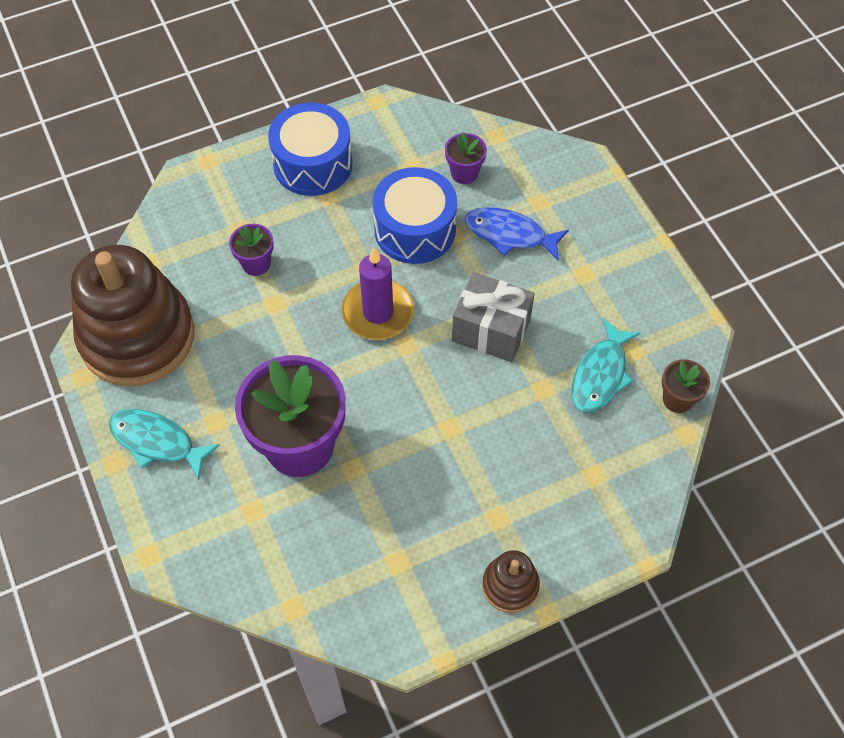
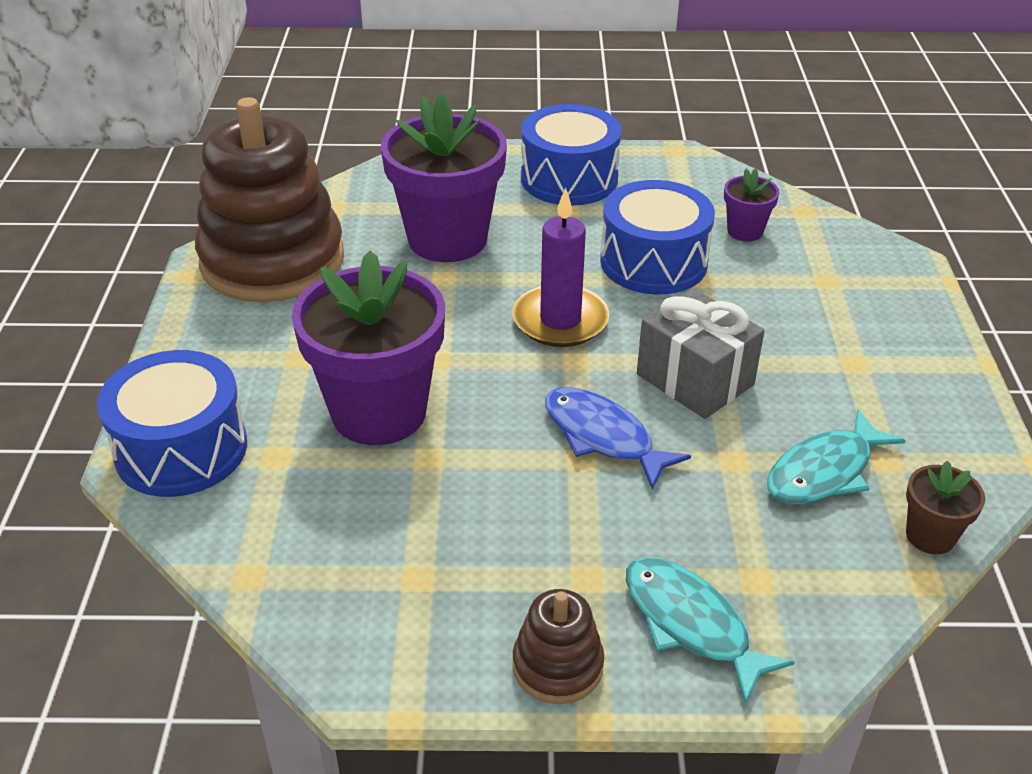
camera: 25 degrees right, 20 degrees down
(157, 442) = (220, 355): turquoise fish -> turquoise fish (691, 624)
(185, 533) = (181, 449): none -> blue drum
(256, 264) = (447, 239): purple flower pot -> purple flower pot, size x2.20
(510, 234) = (772, 299): blue fish -> blue fish (603, 437)

